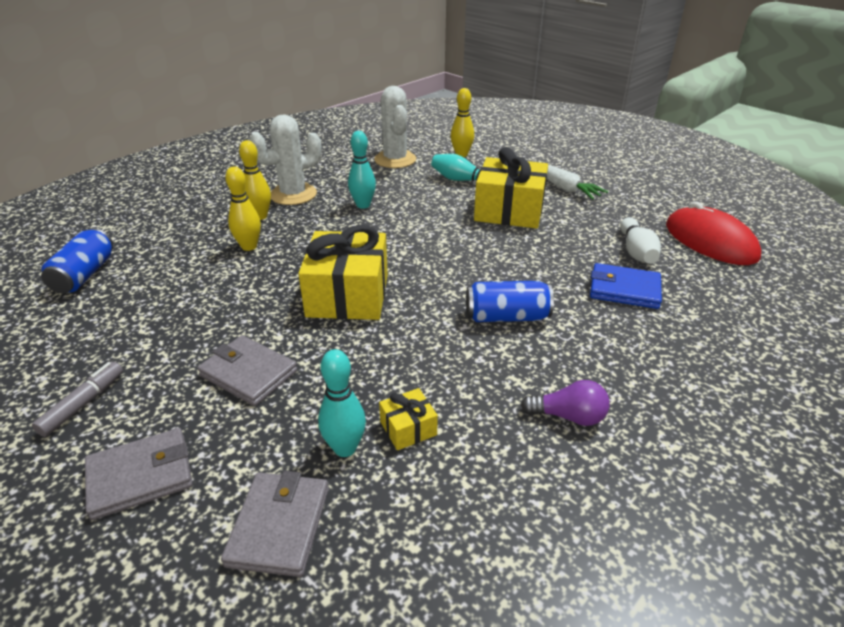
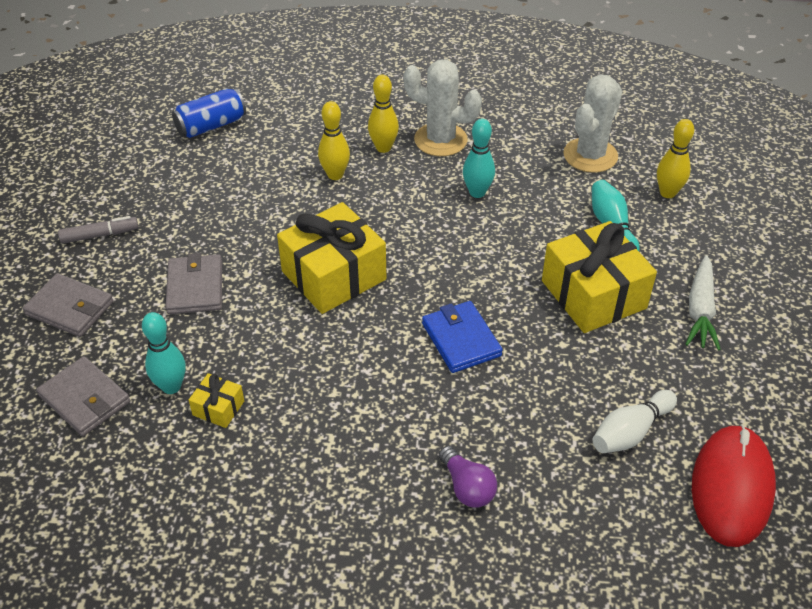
camera: 50 degrees right, 10 degrees up
(279, 526) = (85, 399): grey wallet -> grey wallet turned 75 degrees clockwise
(507, 317) = (408, 390): blue can -> none
(568, 416) = (316, 496): purple light bulb -> purple light bulb (467, 487)
(624, 289) = (544, 453): blue wallet -> blue wallet (461, 339)

